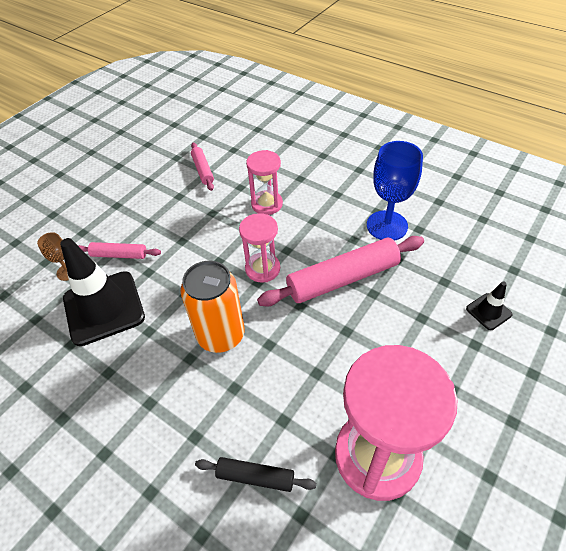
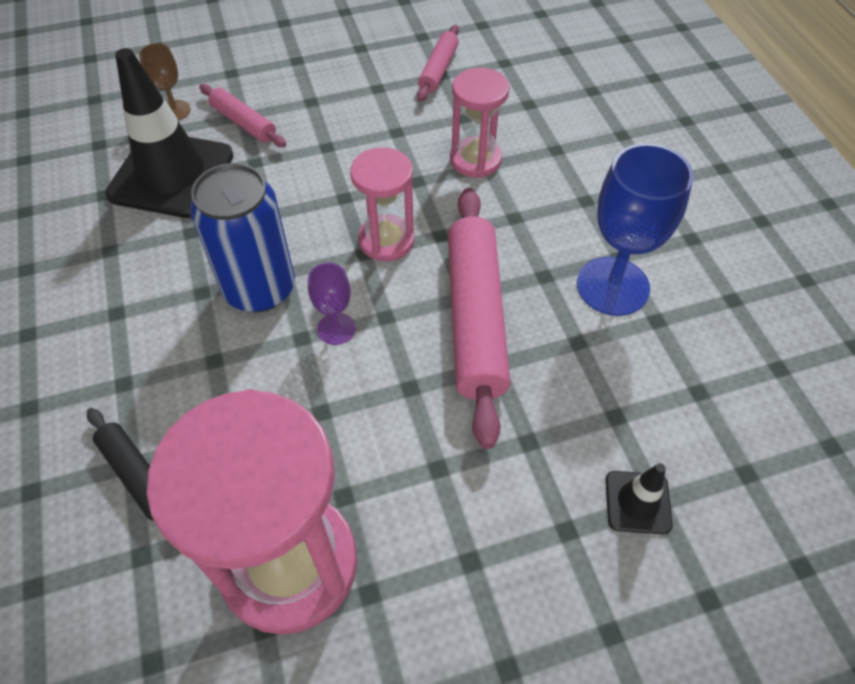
camera: 35 degrees right, 5 degrees up
(221, 335) = (259, 288): orange can -> blue can
(282, 328) = (336, 329): none -> purple goblet
(343, 279) = (475, 318): pink rolling pin -> pink rolling pin turned 75 degrees clockwise

